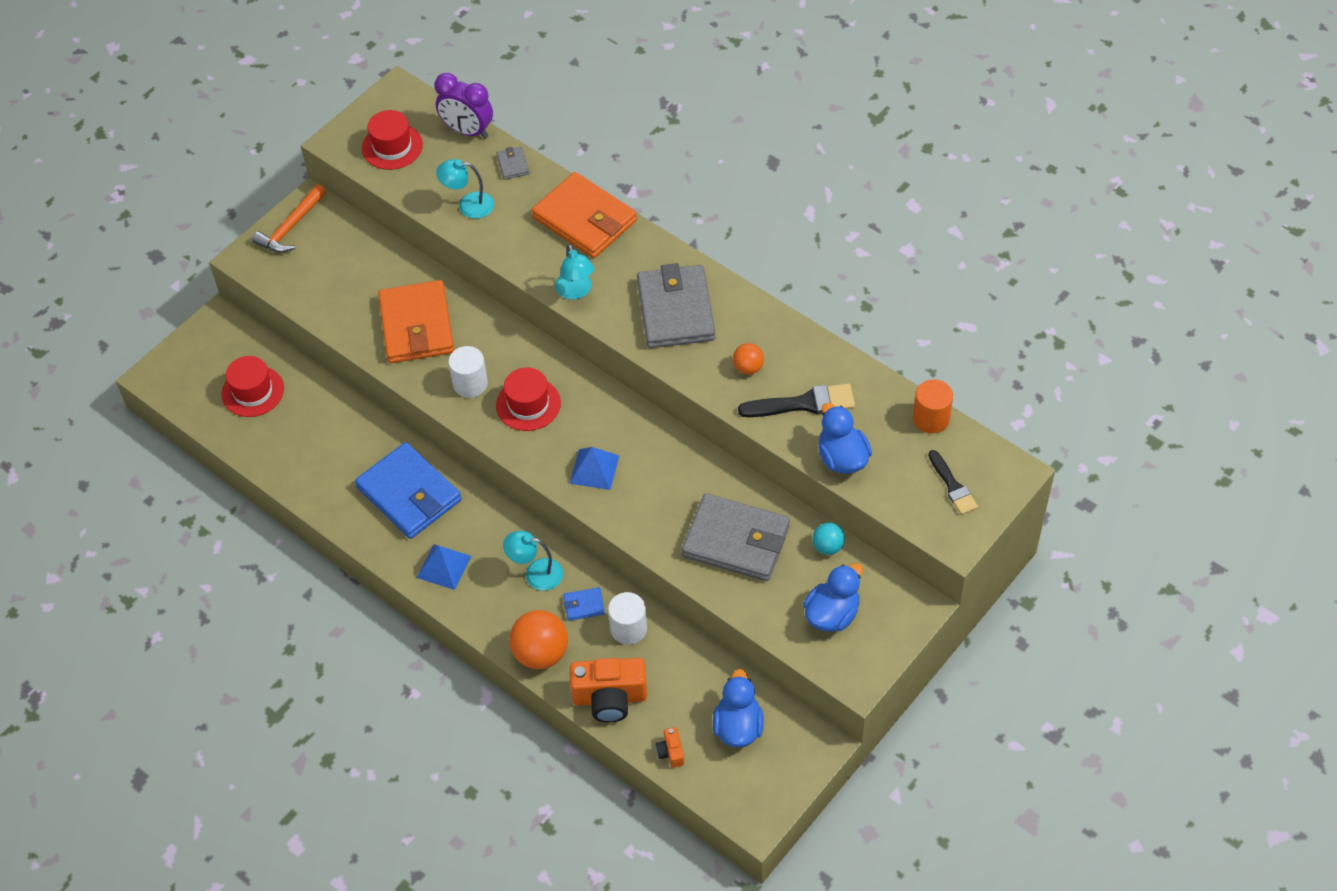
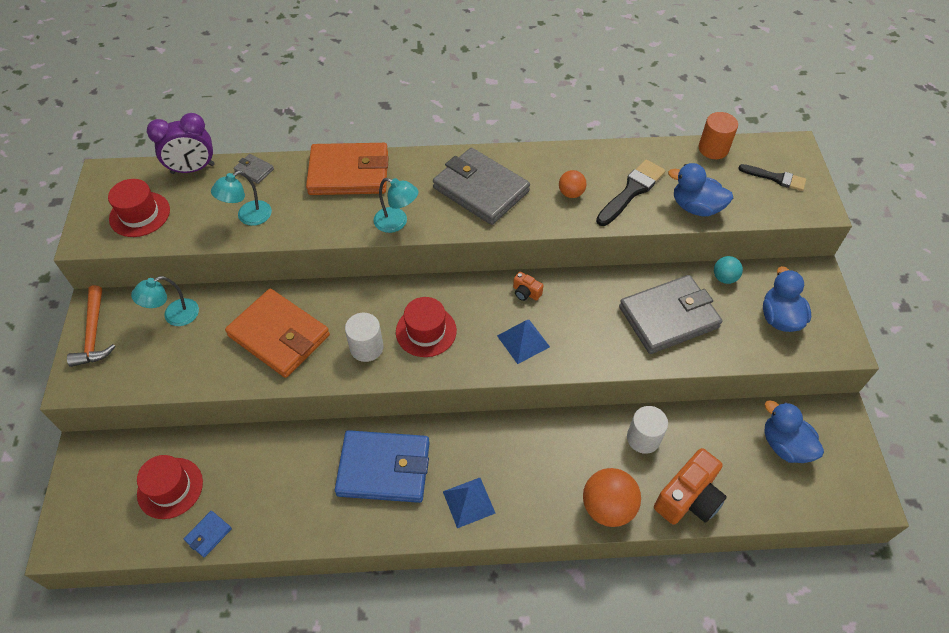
camera: 45 degrees left, 0 degrees up
(536, 573) = (539, 451): turquoise lamp -> turquoise lamp (174, 316)
(584, 605) = (596, 447): blue wallet -> blue wallet (208, 535)
(671, 752) = (769, 501): orange camera -> orange camera (526, 293)

